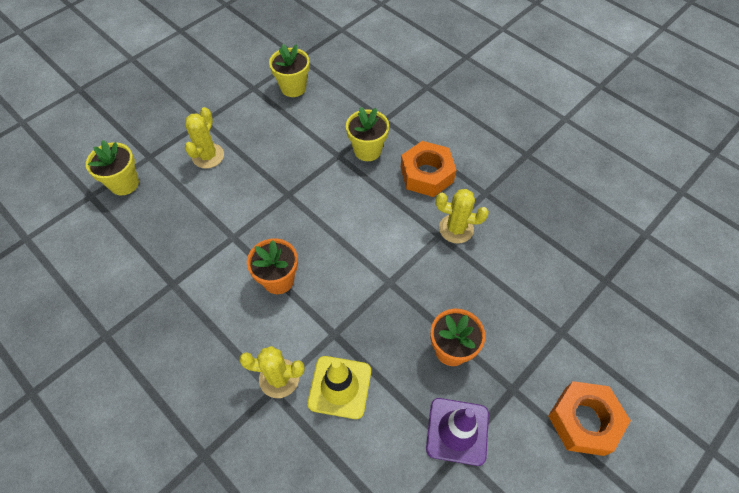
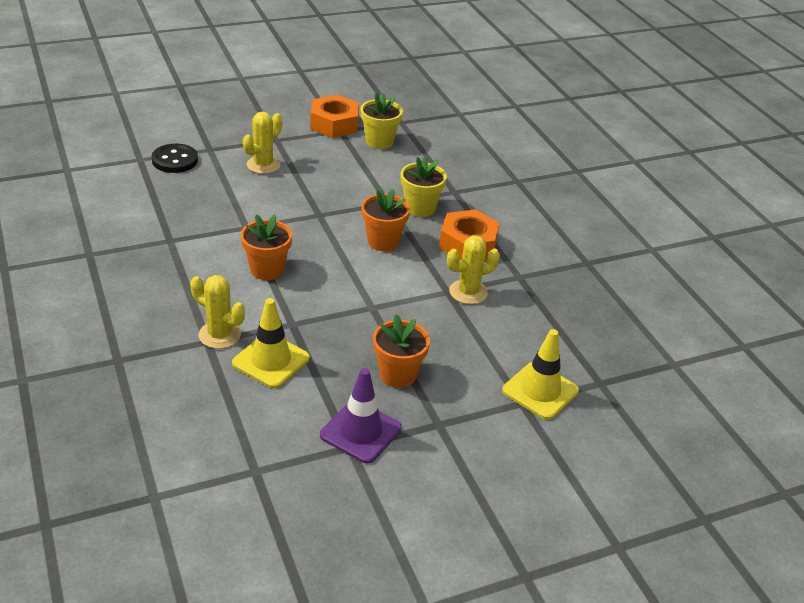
camera: 20 degrees right, 20 degrees down
(124, 183) = (175, 160): yellow flower pot -> black button
(358, 202) = (383, 241): none -> orange flower pot
(456, 229) = (468, 292): yellow cactus -> yellow cactus turned 60 degrees counterclockwise
(568, 312) = (540, 391): none -> yellow traffic cone
(584, 421) = (495, 473): orange nut -> orange nut (334, 124)

